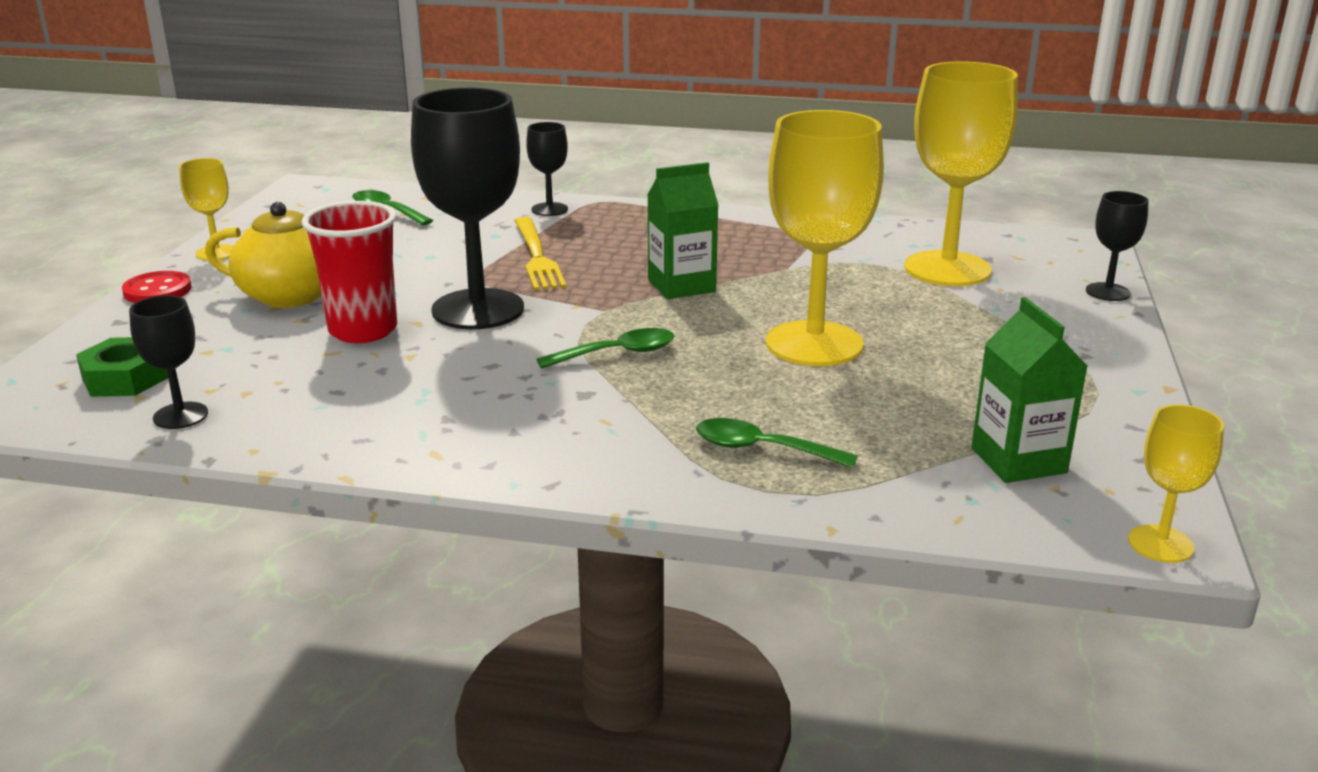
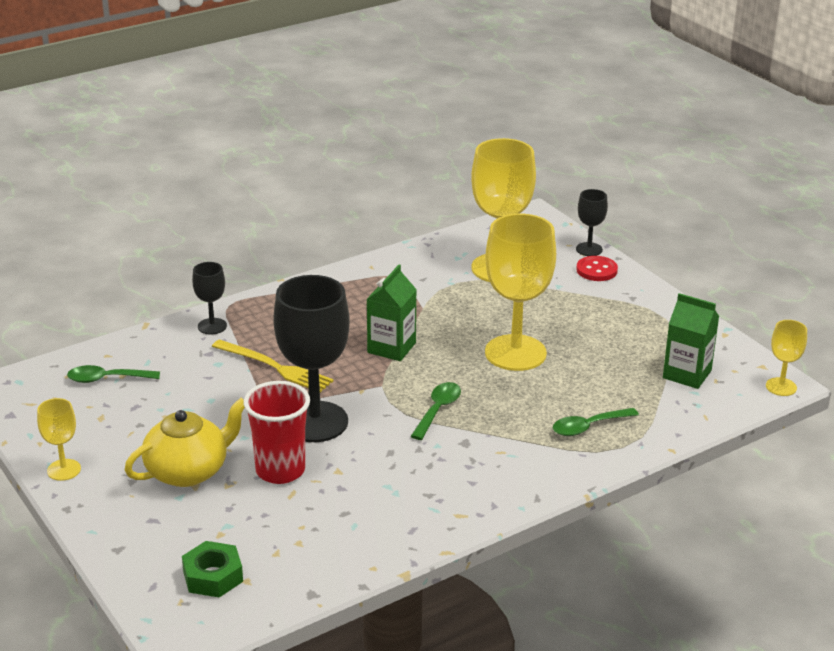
camera: 45 degrees left, 5 degrees up
(157, 290) = (91, 516): red button -> red button (596, 270)
(180, 416) = (295, 575): black goblet -> none

